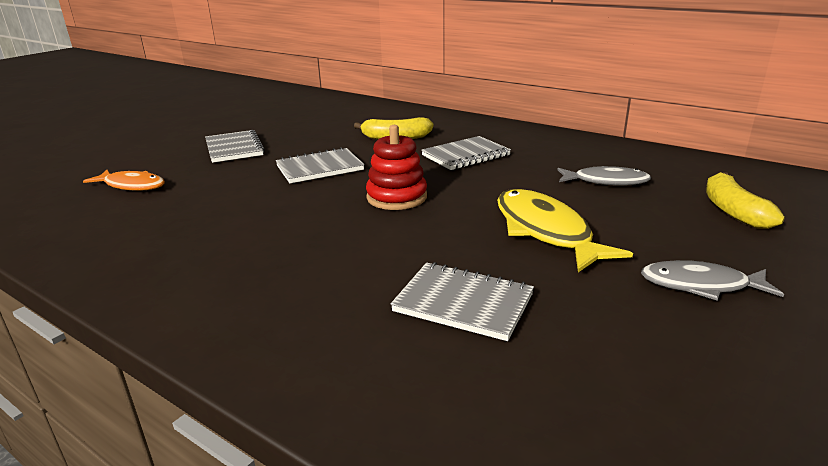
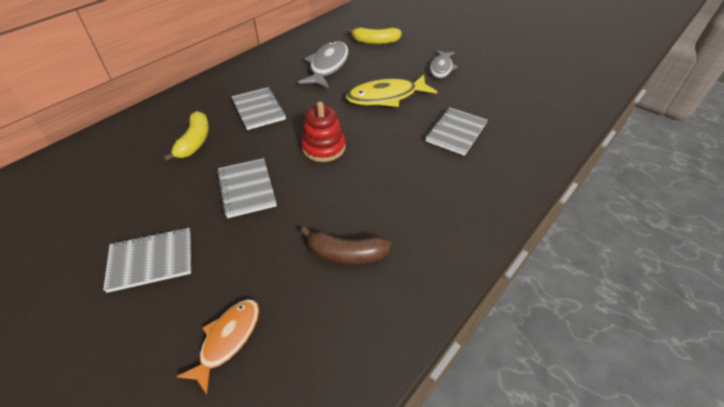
camera: 85 degrees left, 20 degrees up
(204, 226) = (346, 254): none -> brown banana
(606, 181) = (328, 66): grey fish -> grey fish, size x1.55

